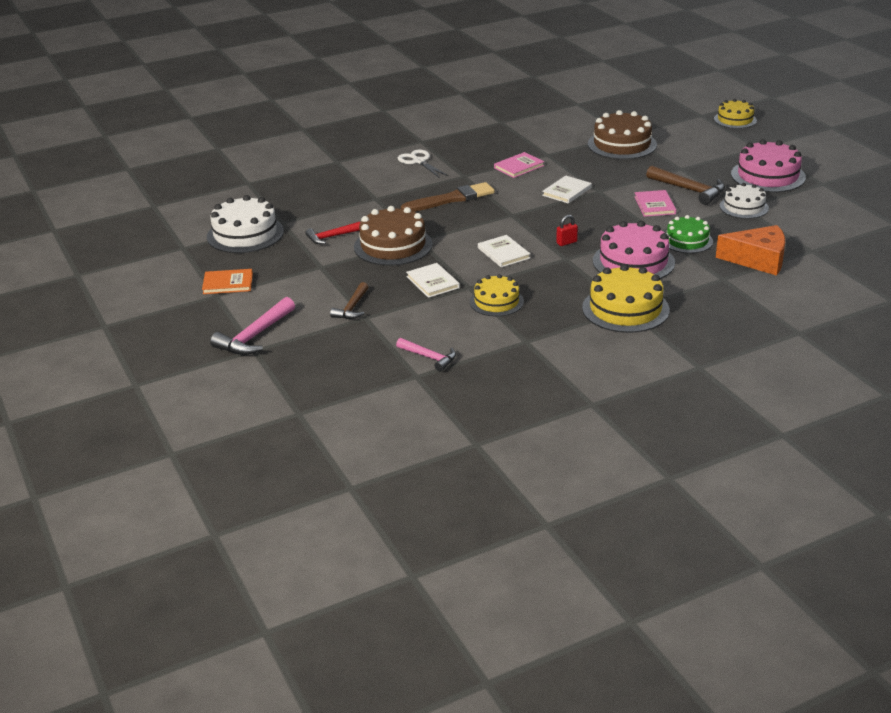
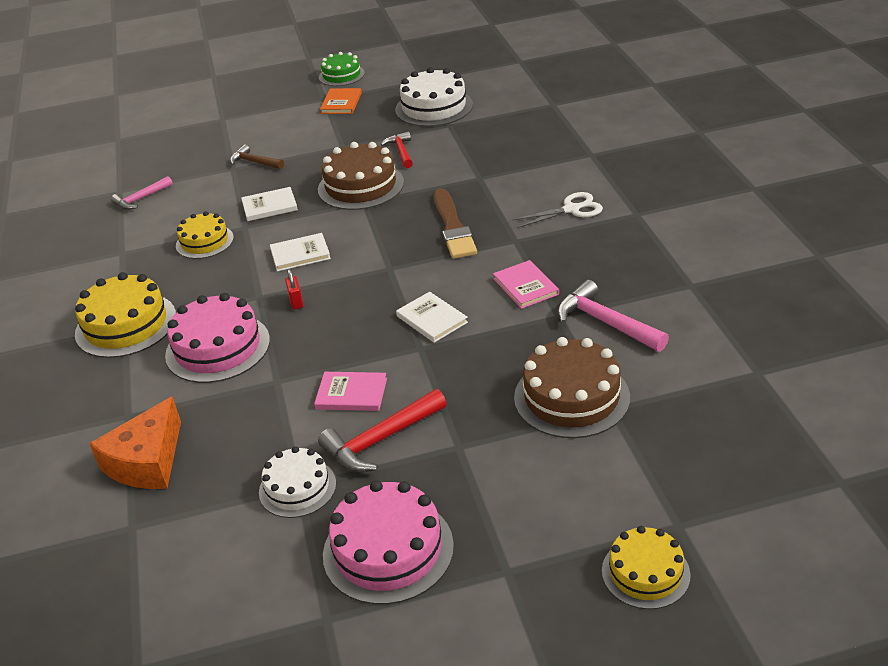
camera: 105 degrees right, 5 degrees up
(254, 336) = (243, 118): pink hammer -> pink hammer (605, 322)
(687, 240) = (238, 405): green cake -> green cake (341, 75)
(689, 190) = (380, 440): brown hammer -> red hammer

